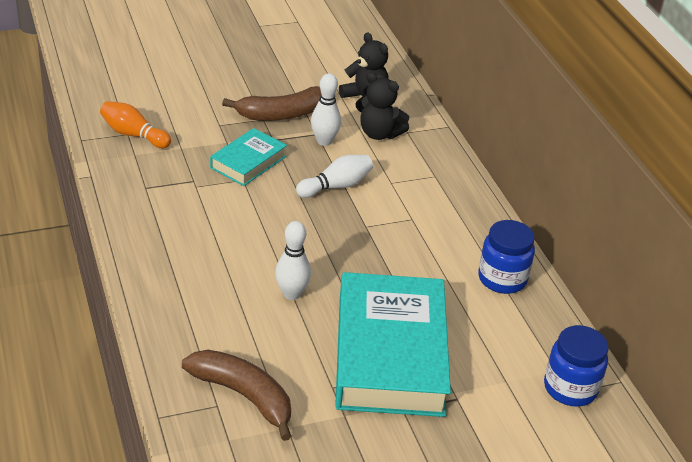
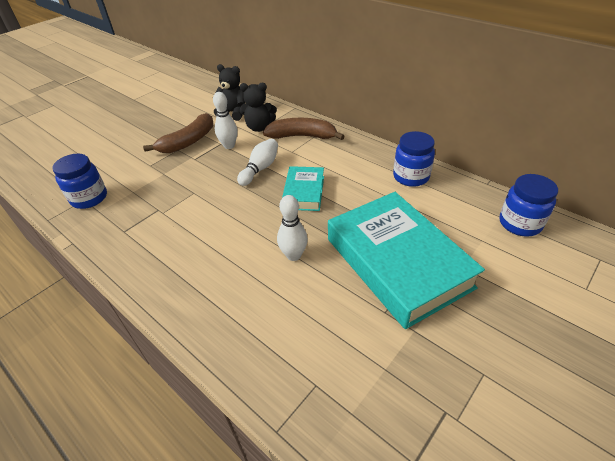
camera: 25 degrees left, 5 degrees up
(133, 135) = (89, 198): orange bowling pin -> blue jar
(243, 396) = (329, 362): brown banana -> brown banana (302, 136)
(248, 162) = (189, 180): turquoise book -> turquoise book (304, 192)

